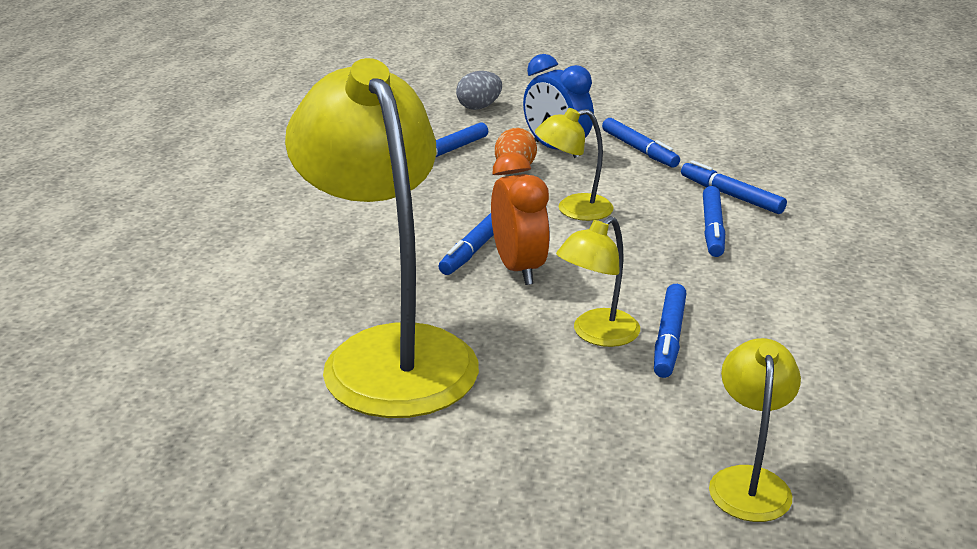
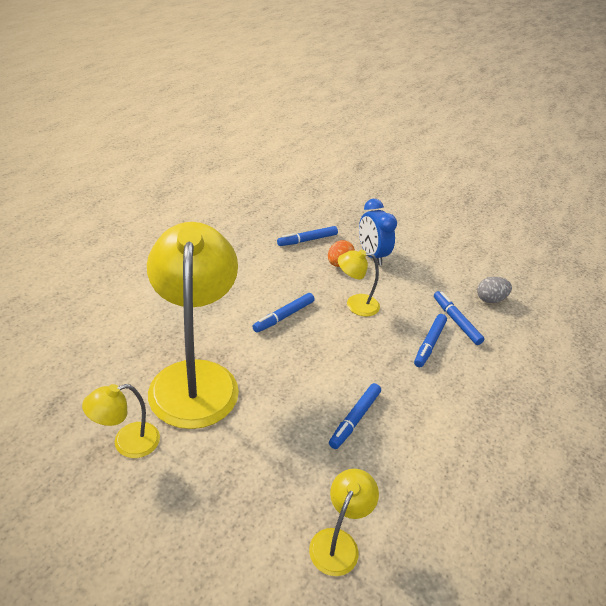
camera: 15 degrees right, 10 degrees up
(479, 107) = (345, 211): grey egg -> grey egg (490, 299)
(519, 268) = (299, 339): orange clock -> none
(597, 335) = (315, 402): yellow lamp -> yellow lamp (127, 443)
(639, 149) = (421, 269): blue marker -> none

